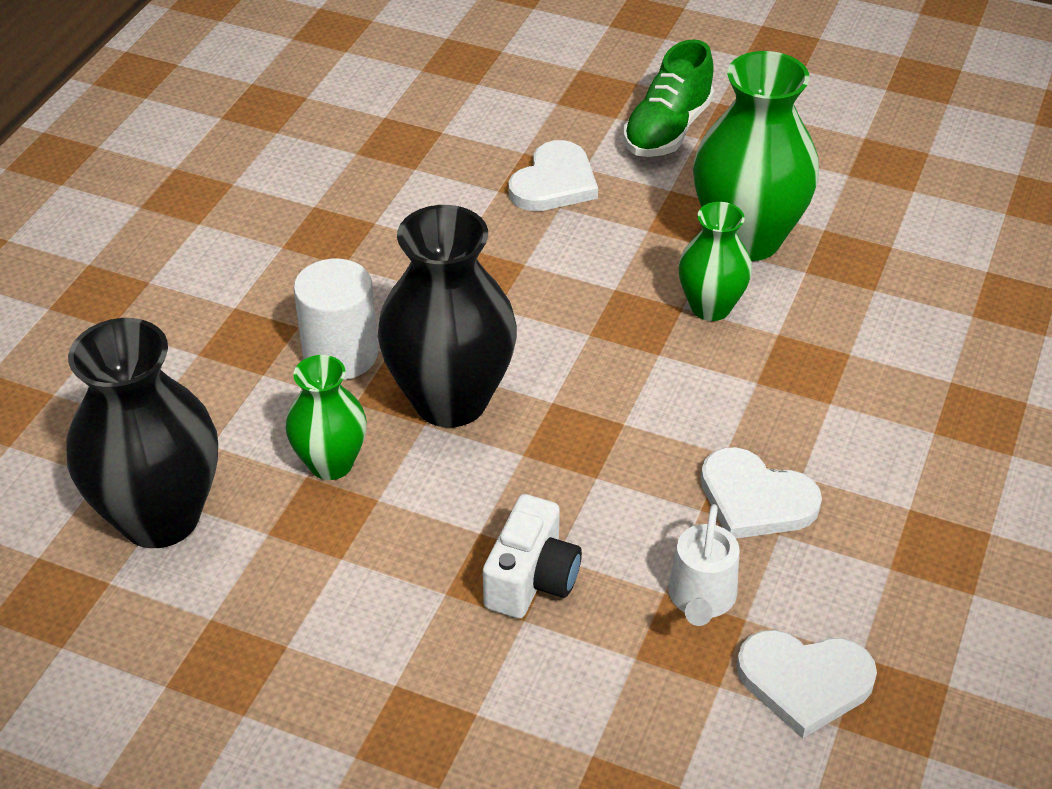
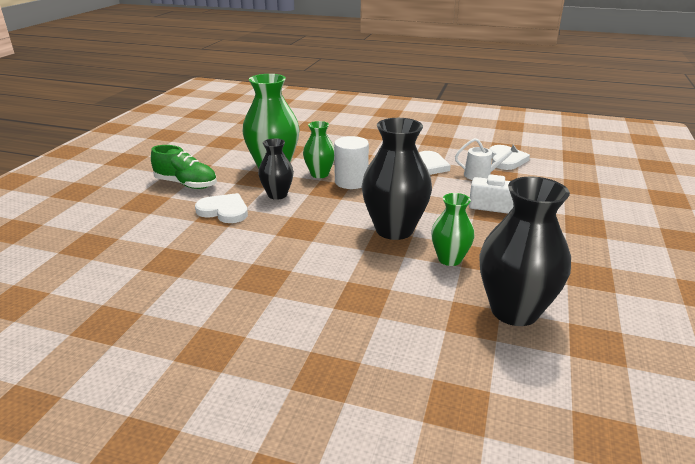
camera: 95 degrees left, 15 degrees down
(340, 354) = (369, 264): white cylinder -> white cylinder (351, 182)
(613, 246) = (277, 195): none -> black vase

